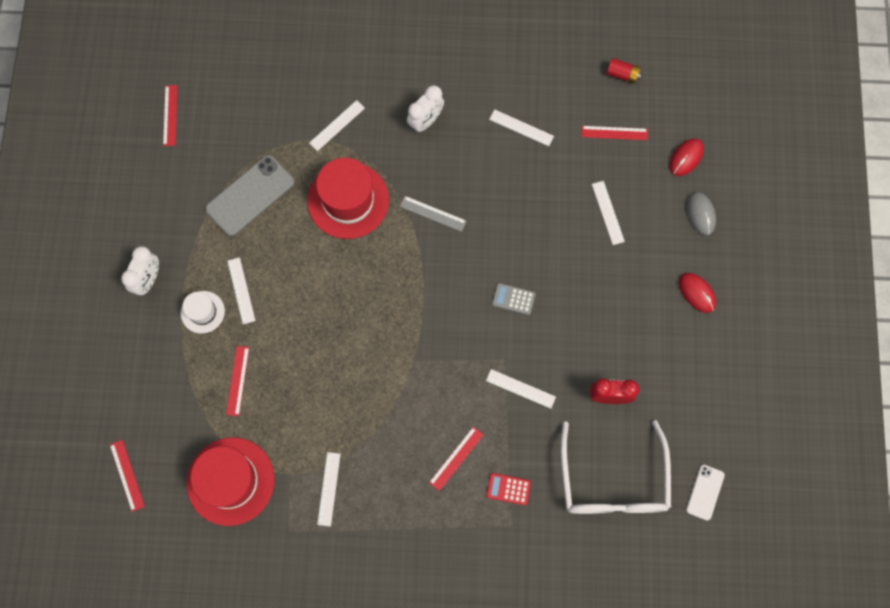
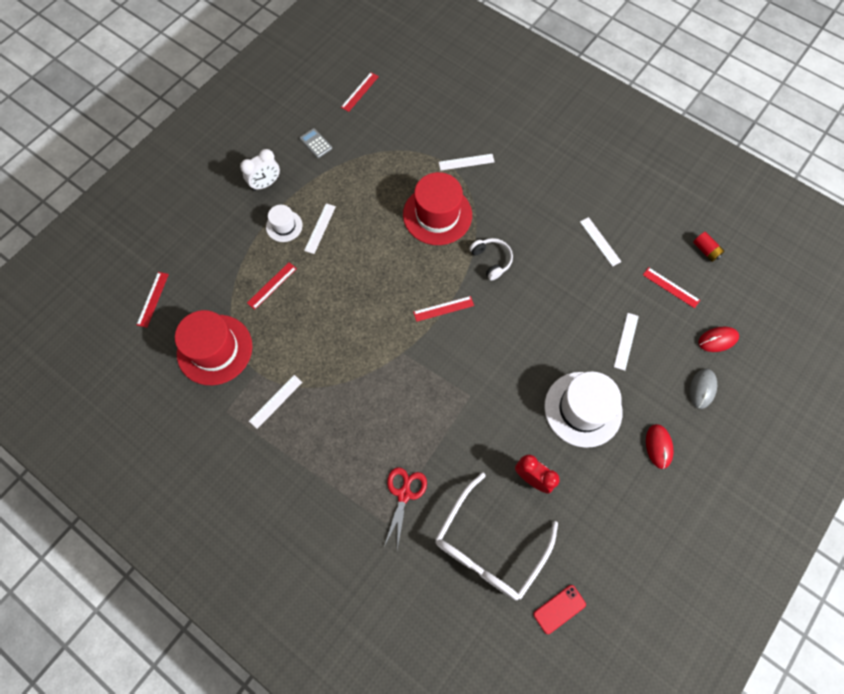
camera: 35 degrees right, 5 degrees down
(250, 195) = (373, 171): grey phone -> none
(426, 121) = (531, 196): white clock -> none
(433, 213) = (491, 260): grey ruler -> white headphones
(456, 458) = (382, 443): red ruler -> red ruler (443, 308)
(508, 489) = (404, 494): red calculator -> red scissors
(513, 299) = (508, 357): grey calculator -> grey calculator (316, 143)
(520, 388) = (467, 425): white ruler -> none
(611, 303) = (583, 409): none -> white hat
(705, 492) = (559, 609): white phone -> red phone

